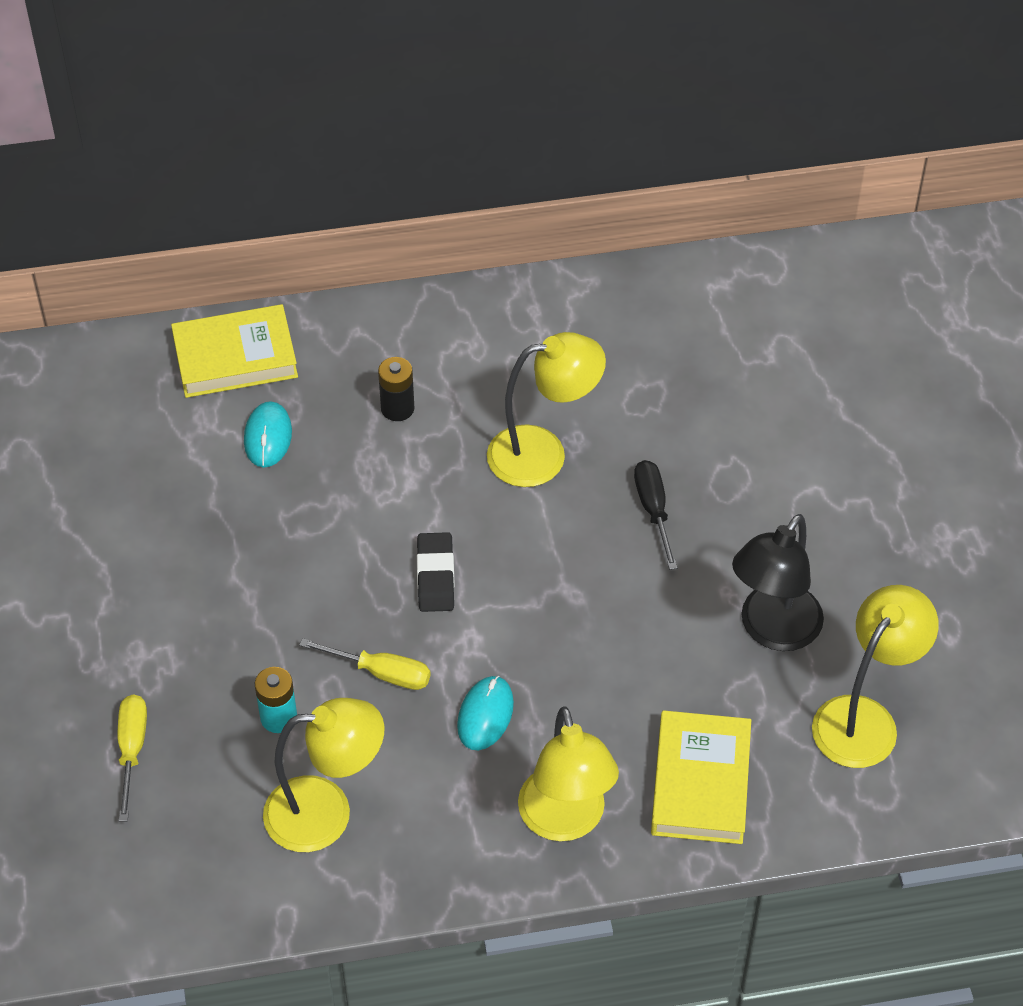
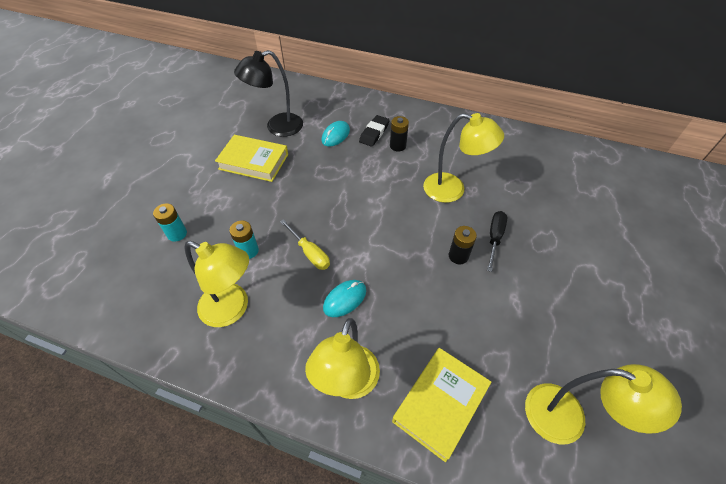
camera: 30 degrees right, 0 degrees up
(132, 750) = (177, 234): yellow screwdriver -> turquoise battery
(235, 357) = (345, 103): yellow book -> yellow book (253, 162)
(435, 576) = (366, 220): black eraser -> black eraser (374, 133)
(614, 566) = (458, 256): none -> black battery
(772, 630) = (531, 332): black lamp -> black lamp (277, 127)
(864, 718) = (568, 418): yellow lamp -> yellow lamp turned 45 degrees clockwise

